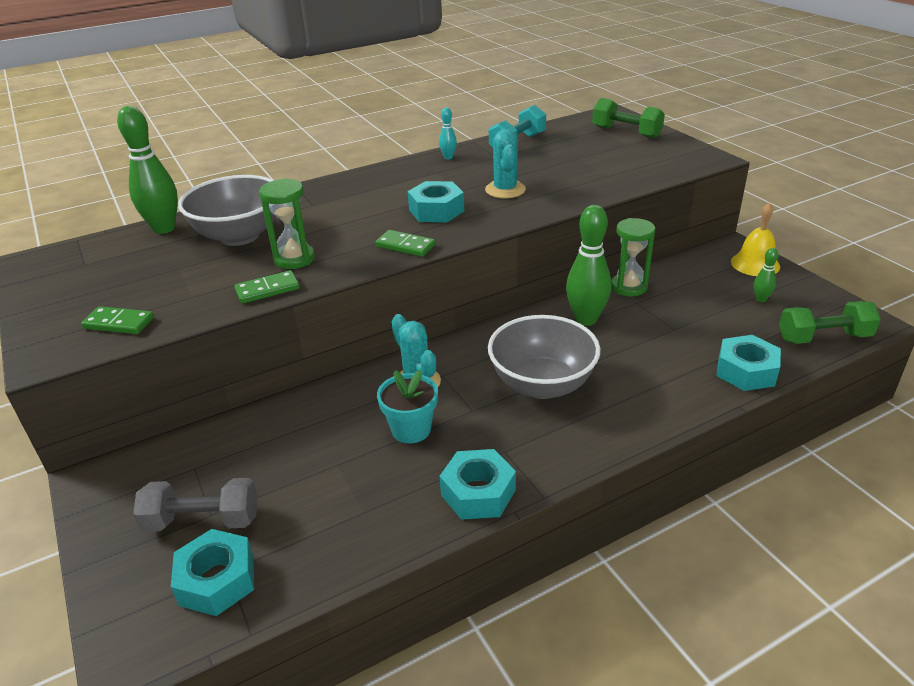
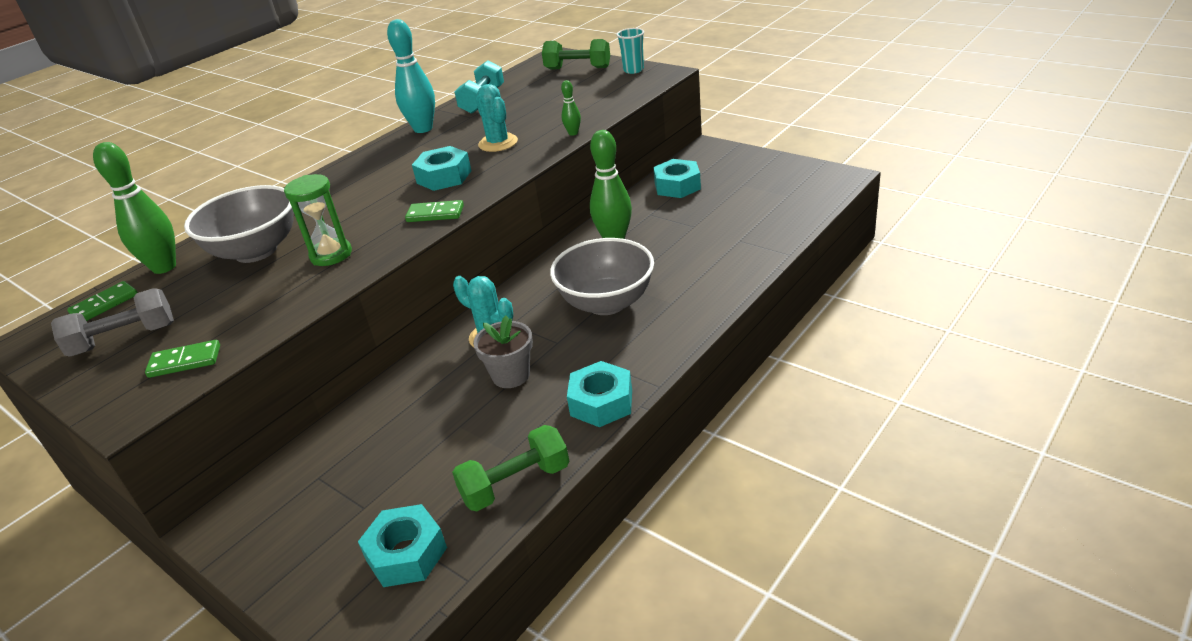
camera: 20 degrees left, 0 degrees up
(203, 520) = (358, 515): grey dumbbell -> grey dumbbell (124, 339)
(267, 290) = (323, 288): green domino -> green domino (104, 304)
(411, 429) = (511, 375): turquoise flower pot -> grey flower pot
(448, 157) = (423, 129): turquoise bowling pin -> turquoise bowling pin, size x2.10
(629, 287) = (636, 204): green hourglass -> none
(680, 147) = (633, 70): none -> turquoise cup
(746, 371) = (767, 241): turquoise nut -> turquoise nut (677, 186)
(755, 264) = (731, 156): yellow bell -> none
(761, 299) = (750, 182): green bowling pin -> green bowling pin (573, 133)
(823, 337) = (813, 198): green dumbbell -> green dumbbell (515, 483)

